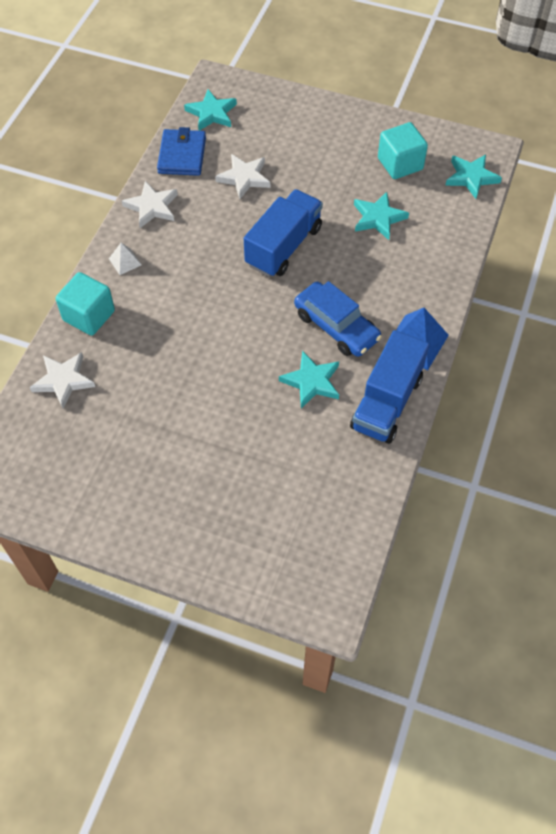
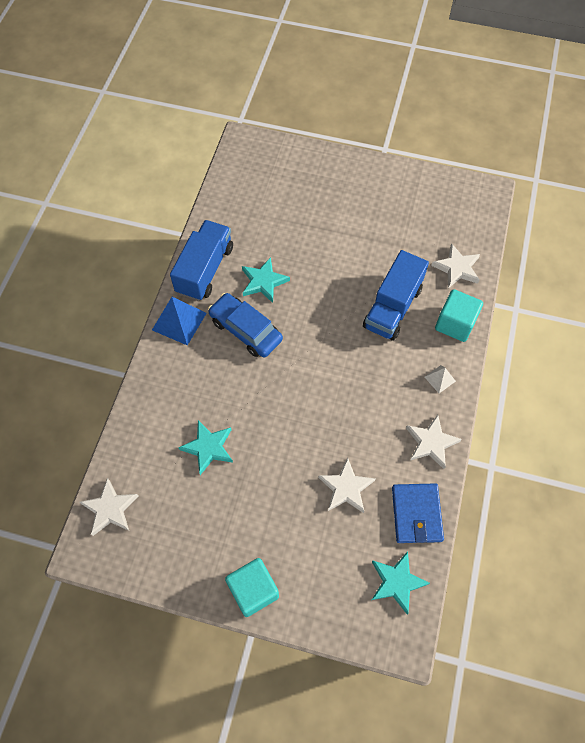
camera: 175 degrees right, 5 degrees up
(283, 246) = (297, 407): blue truck -> blue truck (392, 307)
(400, 164) = (184, 522): turquoise cube -> turquoise cube (253, 590)
(471, 177) = (110, 509): turquoise star -> white star

